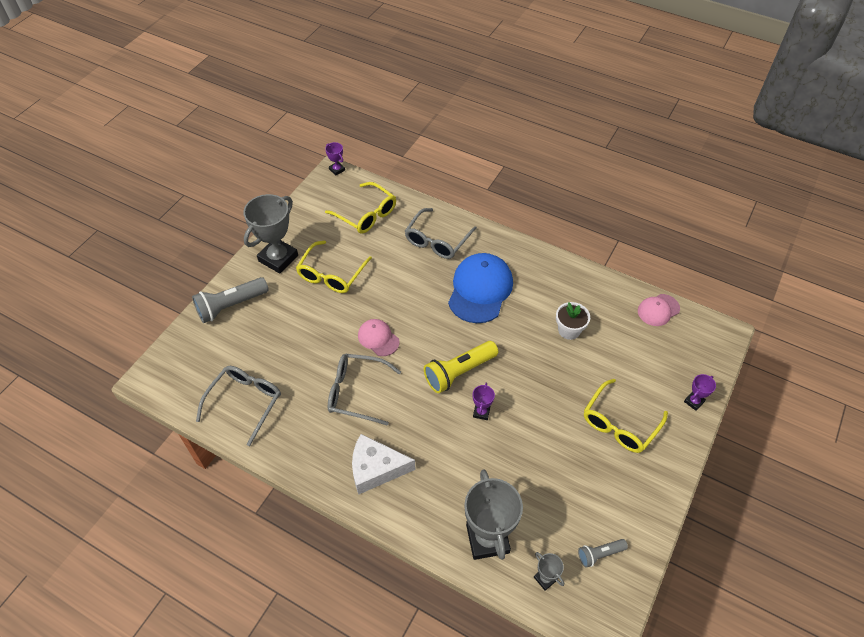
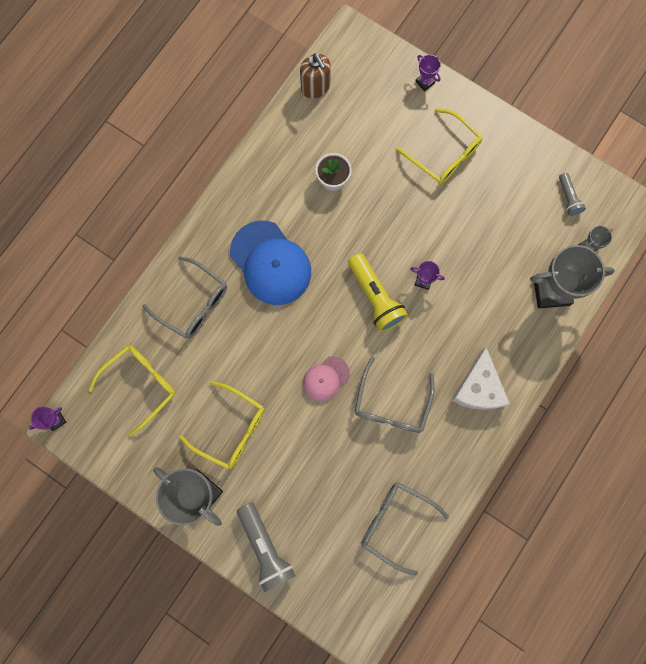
camera: 85 degrees left, 25 degrees up
(480, 290) = (270, 263): blue cap -> blue cap turned 150 degrees counterclockwise
(658, 310) = (315, 87): pink cap -> brown soap dispenser

